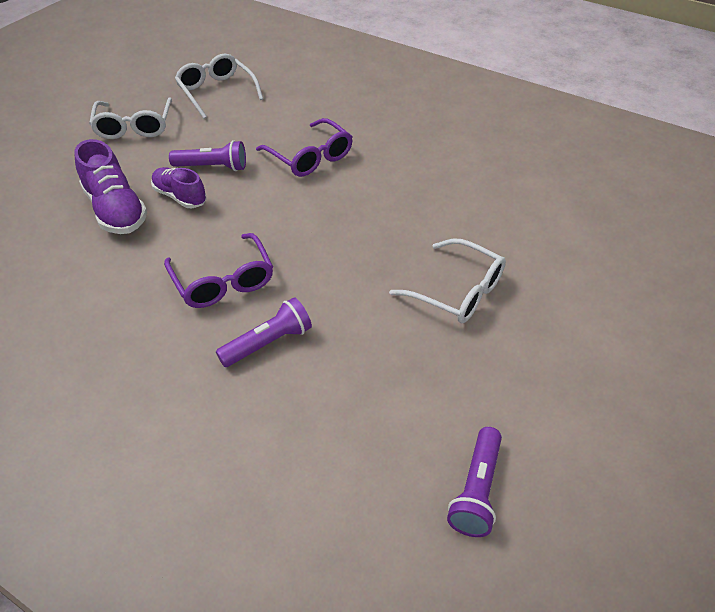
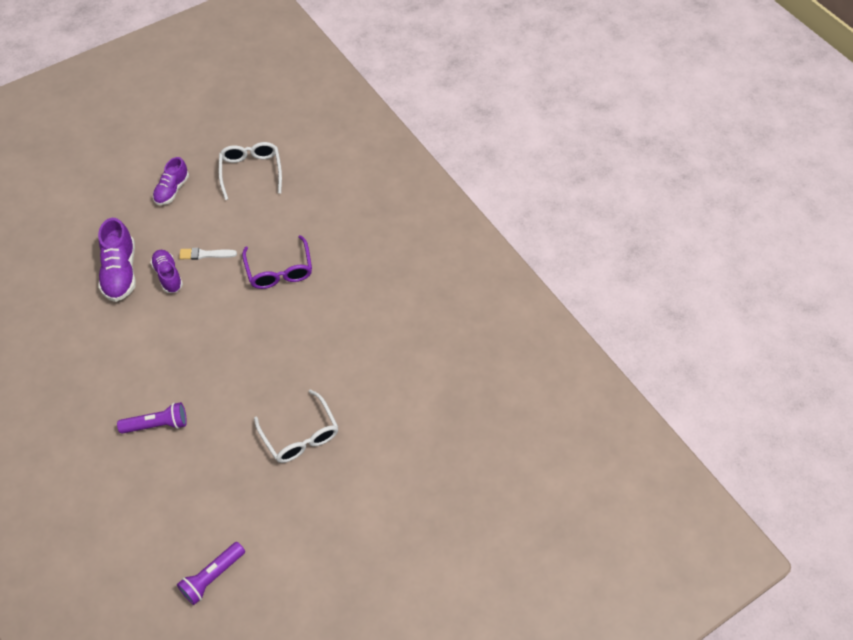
camera: 25 degrees right, 10 degrees up
(134, 126) = (172, 190): white glasses -> purple shoe
(212, 167) = (205, 254): purple flashlight -> white brush
(223, 281) = (157, 364): purple glasses -> none

